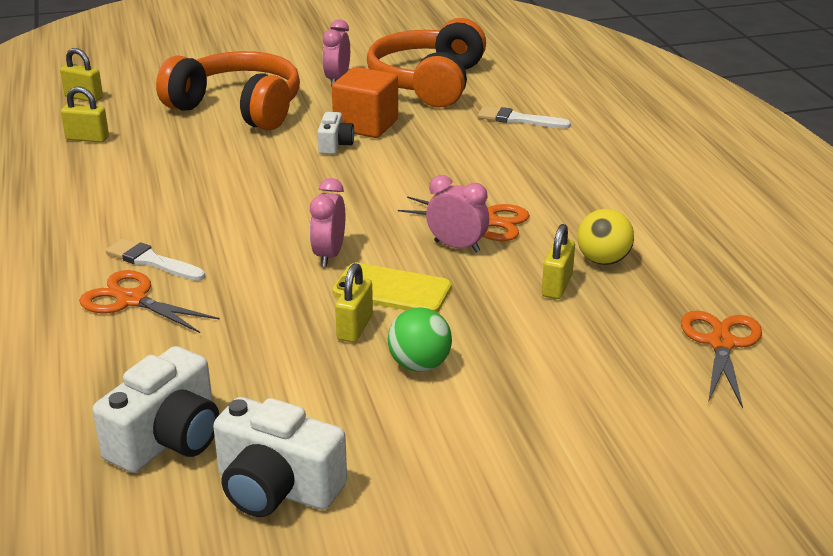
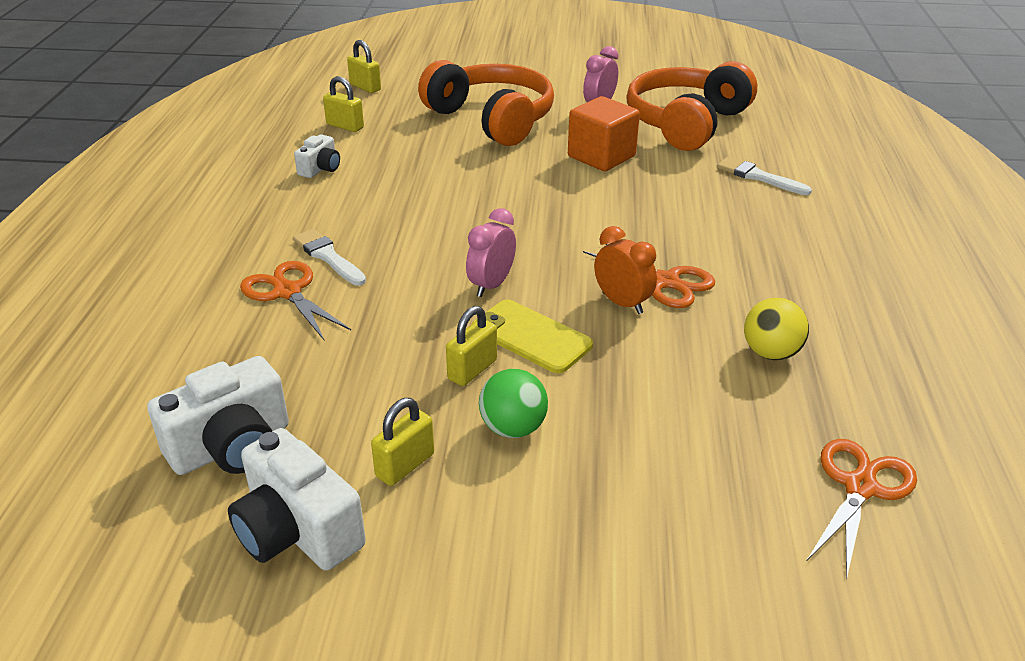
camera: 20 degrees right, 5 degrees up
(335, 145) = (560, 171): white camera -> white camera (320, 169)
(457, 246) = (622, 303): pink clock -> orange clock
(557, 286) = (704, 371): yellow padlock -> yellow padlock (405, 465)

